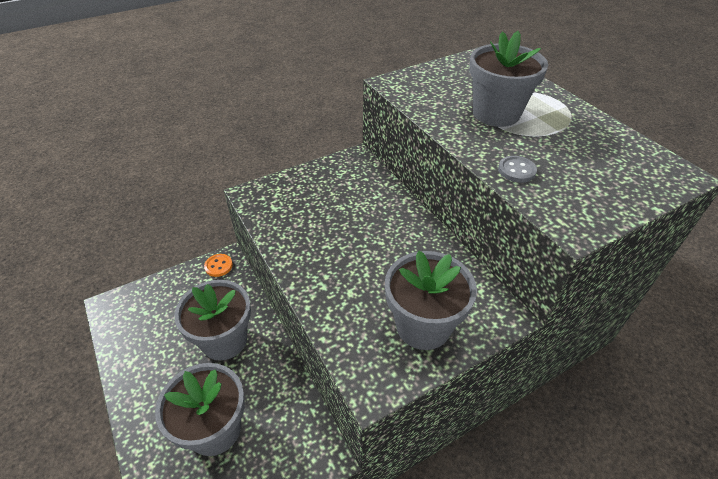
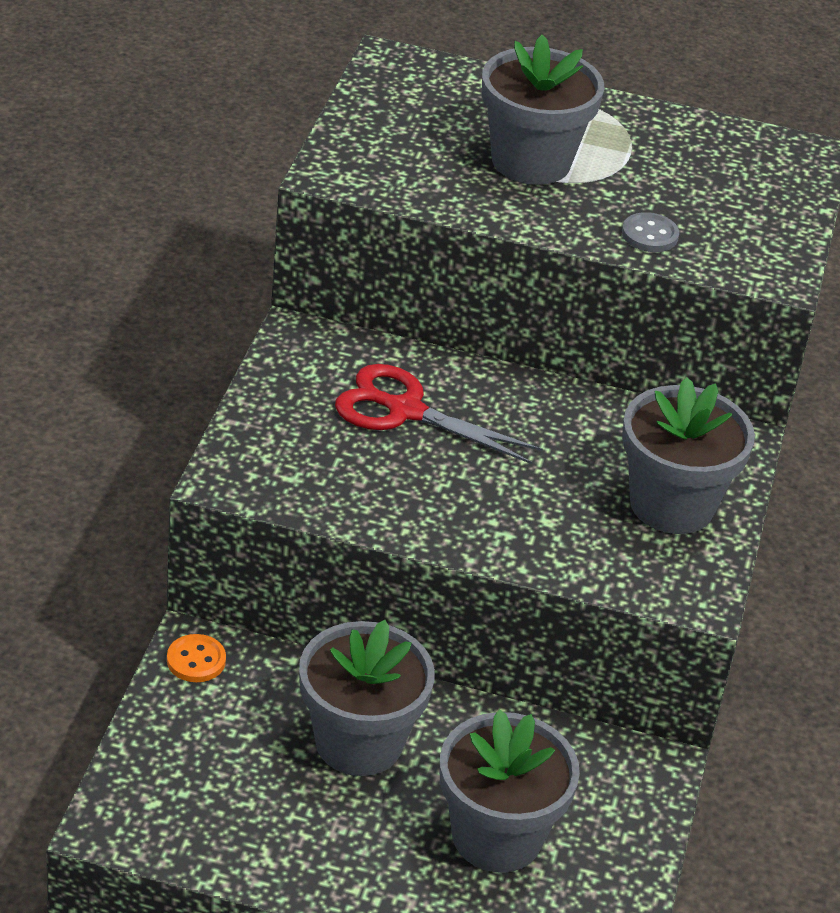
camera: 50 degrees left, 5 degrees down
(356, 207) = (405, 410): none -> red scissors

